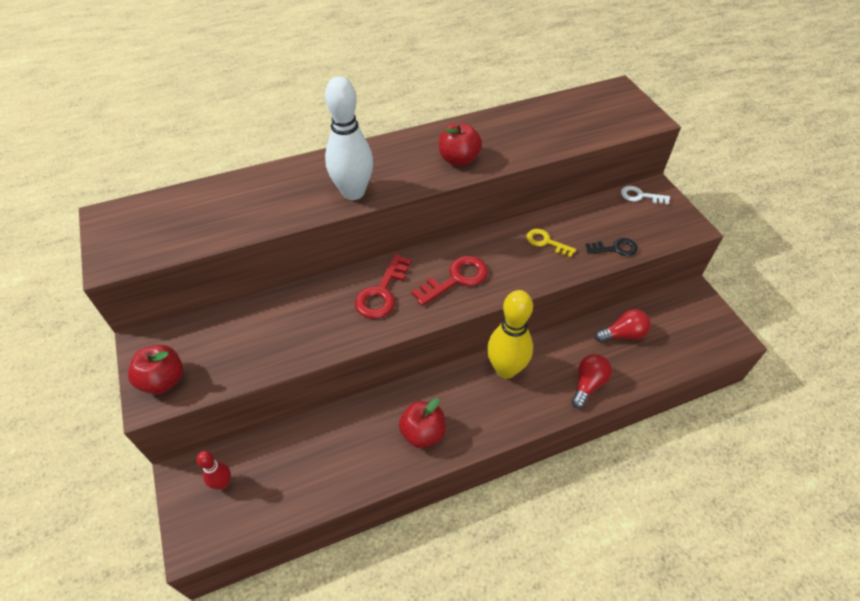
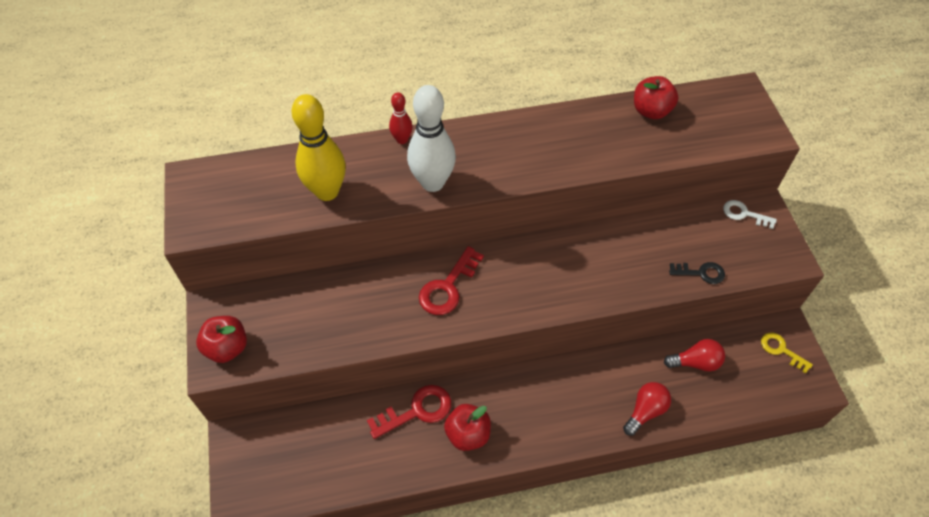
camera: 10 degrees right, 5 degrees up
(223, 483) = (271, 451): red bowling pin -> red bowling pin (402, 140)
(456, 279) = (526, 283): red key -> red key (417, 411)
(458, 159) = (547, 157): red apple -> red apple (651, 111)
(506, 369) = (564, 381): yellow bowling pin -> yellow bowling pin (327, 191)
(546, 242) = (628, 255): yellow key -> yellow key (781, 350)

